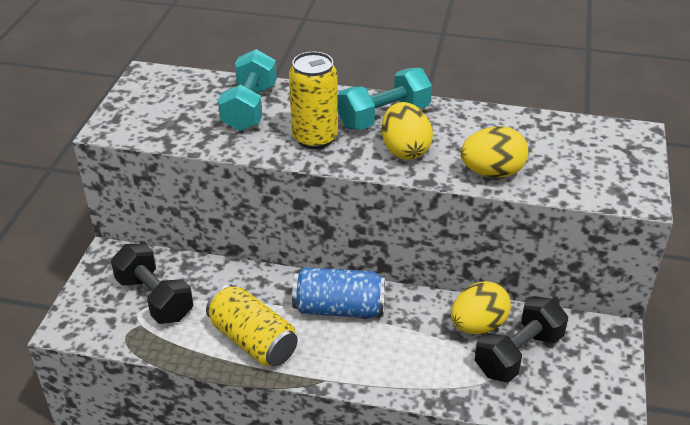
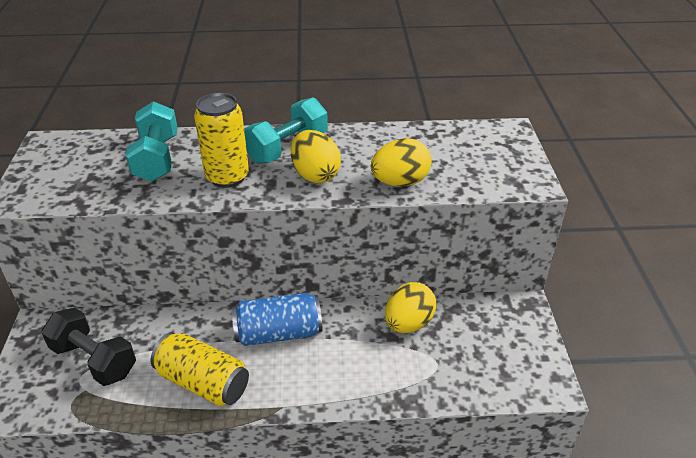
camera: 15 degrees left, 0 degrees up
(518, 354) = (451, 342): black dumbbell -> none

